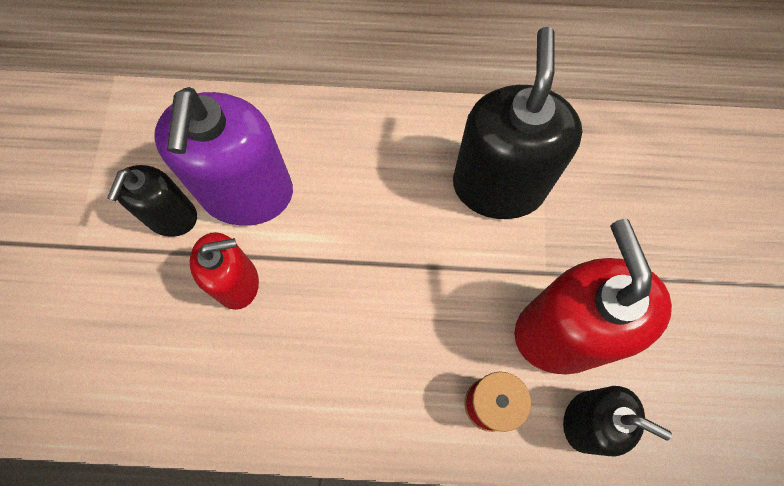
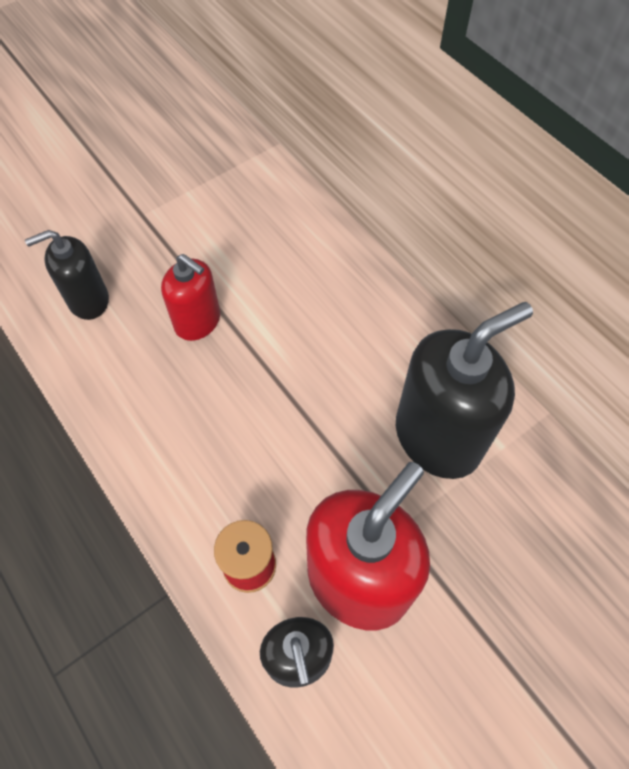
camera: 50 degrees right, 10 degrees down
(171, 216) = (210, 249): black soap dispenser -> black soap dispenser (88, 300)
(247, 193) = (268, 278): purple soap dispenser -> none

